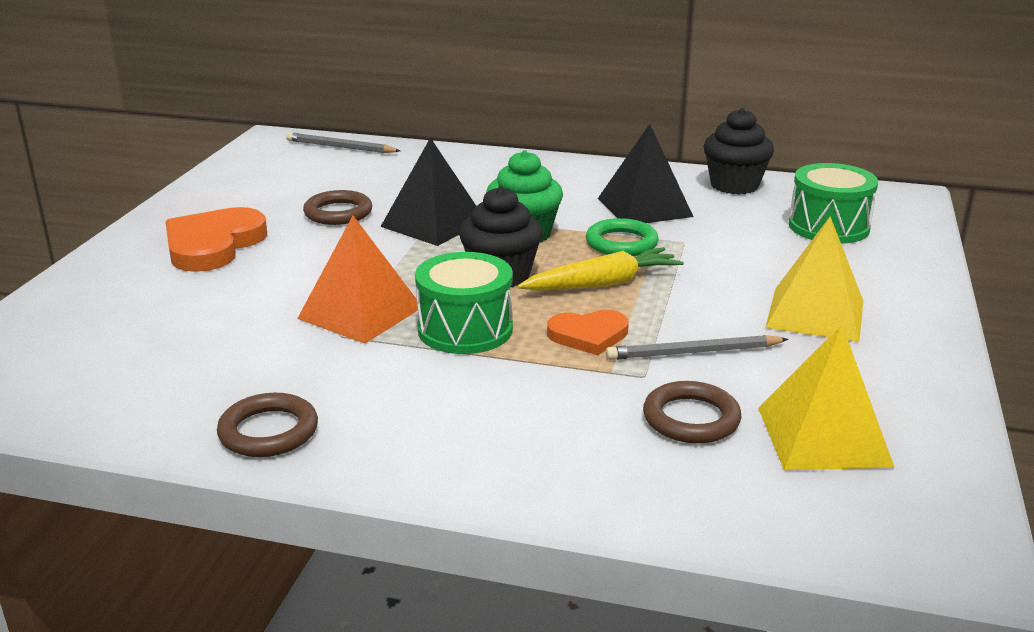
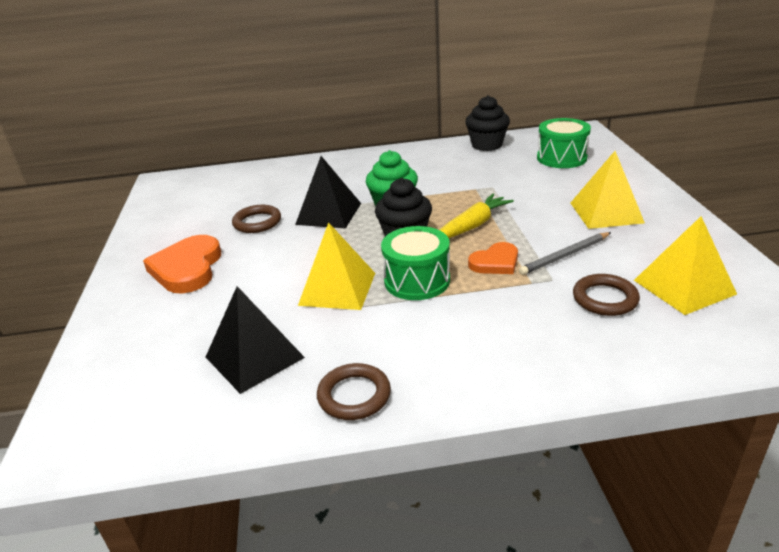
camera: 20 degrees left, 5 degrees up
(340, 147) = (216, 176): grey pencil -> none
(360, 313) = (337, 289): orange pyramid -> yellow pyramid
(621, 243) = (457, 197): green ring -> none
(644, 207) = (449, 171): black pyramid -> black pyramid (254, 357)

